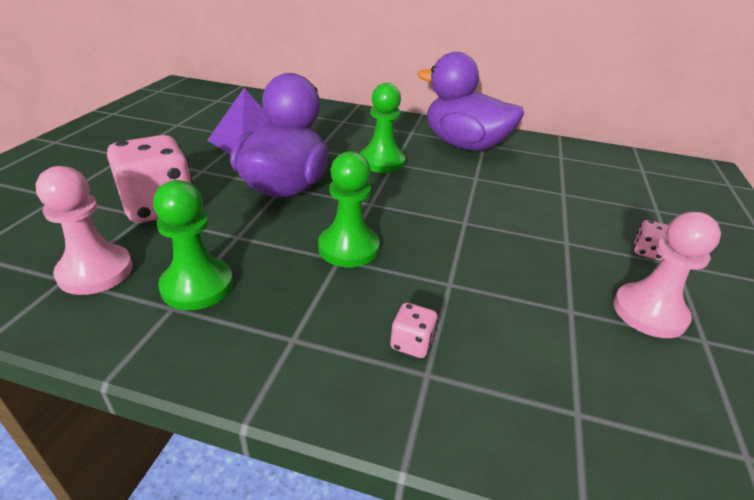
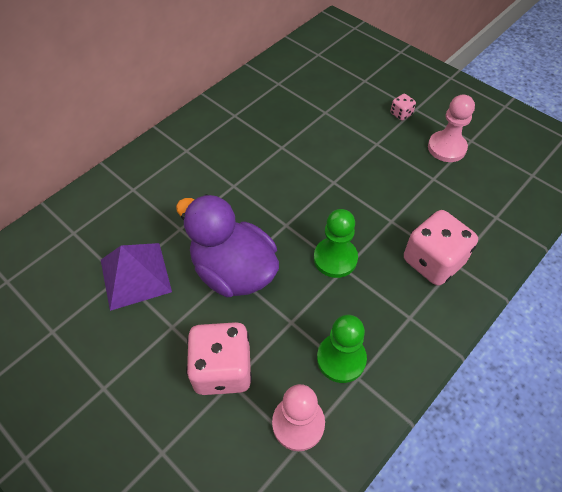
camera: 60 degrees left, 20 degrees up
(382, 162) = (228, 192): green pawn -> none
(411, 343) = (433, 261): pink dice -> pink dice, size x2.27
(464, 145) = (230, 128): purple duck -> none

